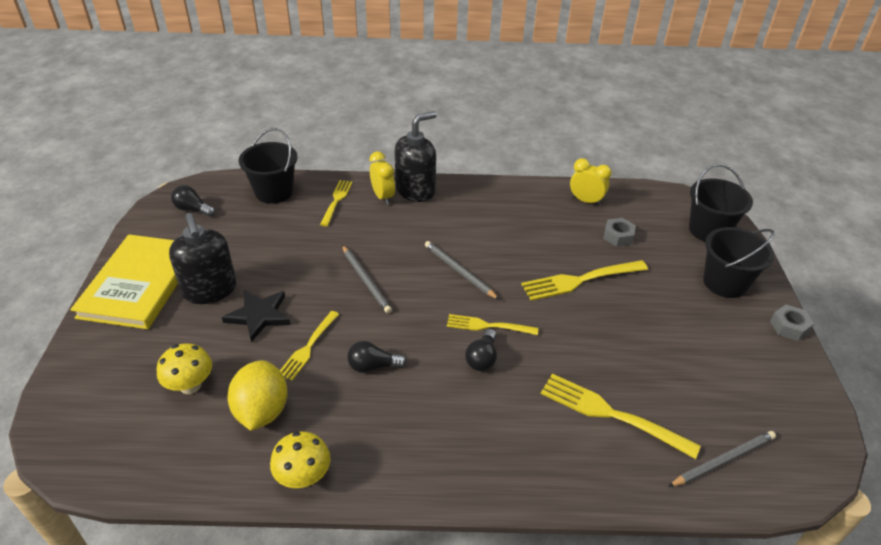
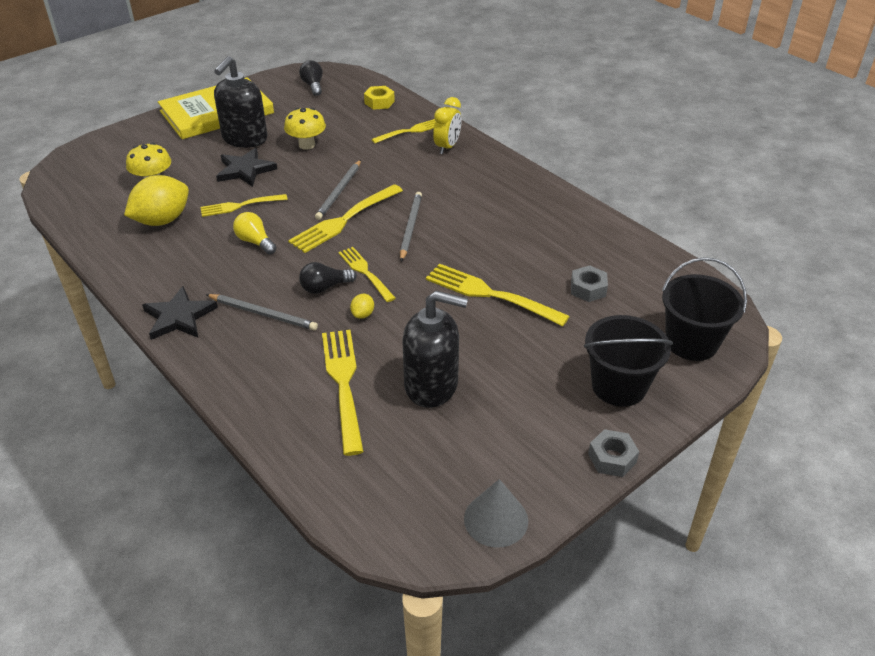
camera: 50 degrees right, 0 degrees up
(274, 192) = (379, 102): black bucket -> yellow nut
(303, 477) = (125, 267): yellow mushroom -> yellow mushroom (307, 145)
(373, 366) = (255, 242): black light bulb -> yellow light bulb
(407, 298) = (344, 220): none -> yellow fork
(415, 190) = (480, 156): black soap dispenser -> black soap dispenser (431, 385)
(424, 474) = (179, 317): none -> black star
(538, 356) = (363, 314): none -> yellow lemon
(586, 201) = (612, 247): yellow clock -> none
(723, 460) = (364, 475): grey pencil -> grey pencil (263, 314)
(812, 414) = (496, 519): none -> grey cone

